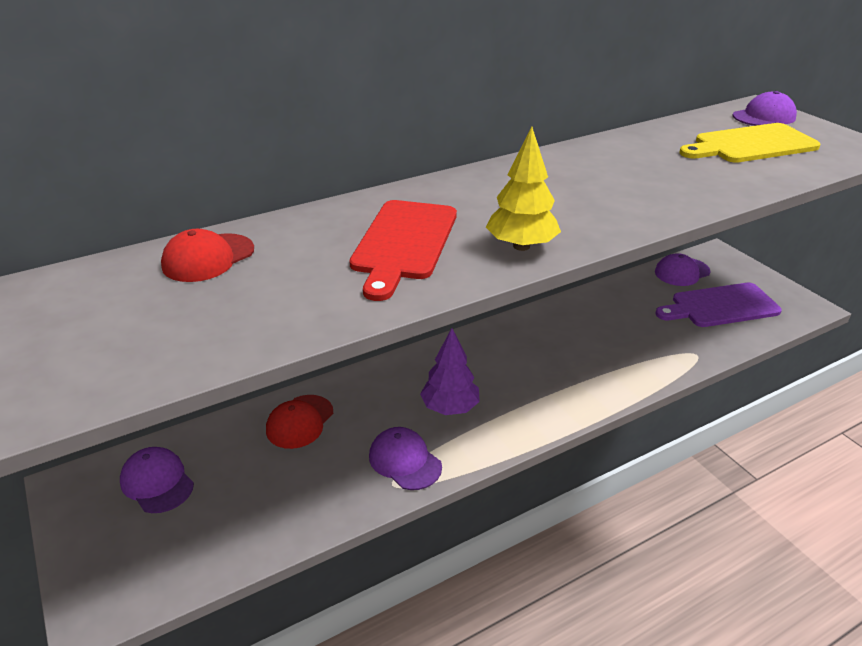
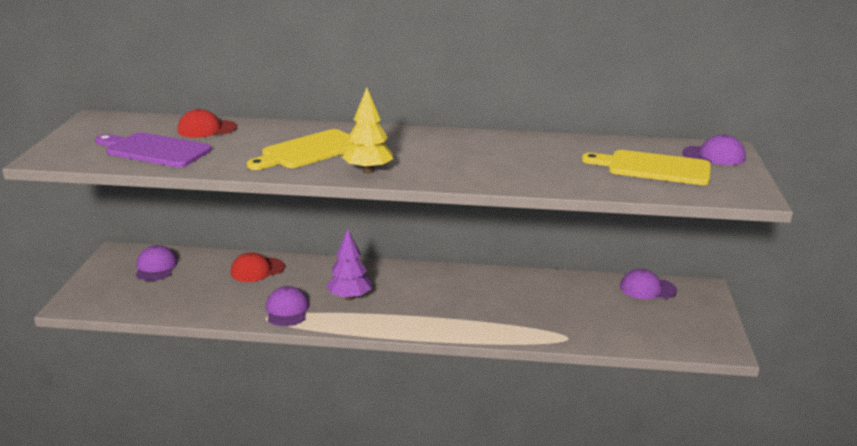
camera: 35 degrees right, 10 degrees down
(404, 243) = (309, 151): red cutting board -> yellow cutting board
(720, 306) = (642, 320): purple cutting board -> purple cutting board (154, 150)

